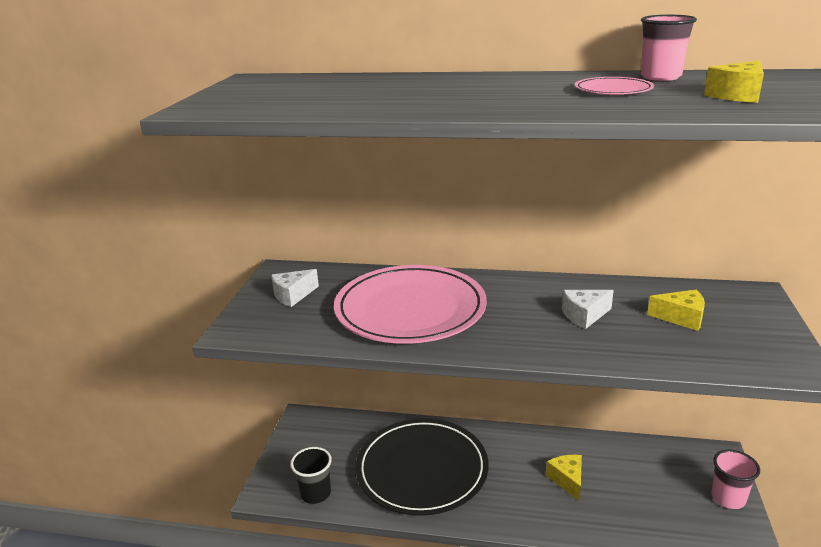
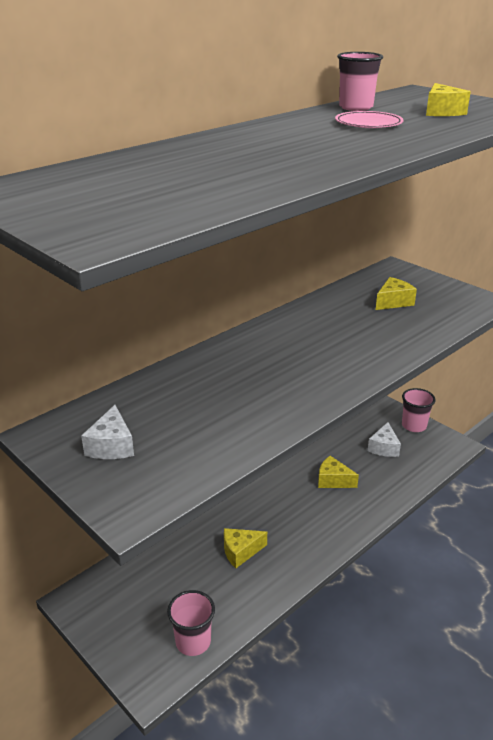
camera: 55 degrees left, 5 degrees up
(315, 493) = (193, 642): black cup -> pink cup
(410, 309) = (236, 393): pink plate -> none
(422, 469) = (240, 551): black plate -> yellow cheese
(584, 315) = (347, 329): white cheese -> white cheese (384, 447)

